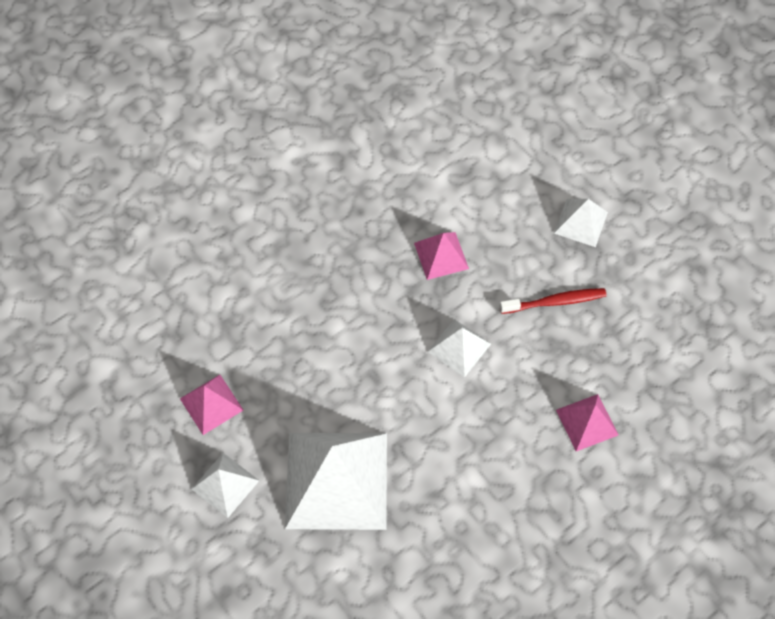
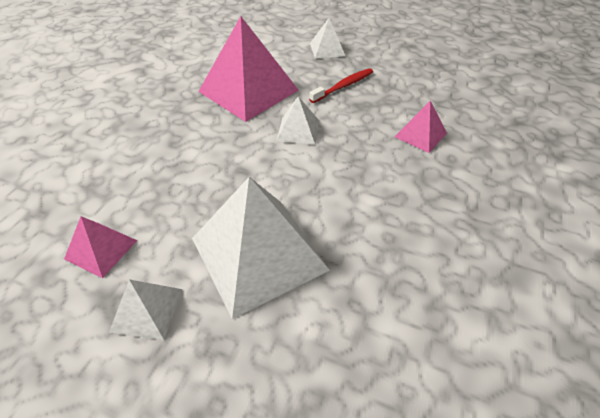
camera: 30 degrees left, 15 degrees down
(441, 256) = (248, 91): pink pyramid -> pink pyramid, size x2.06

